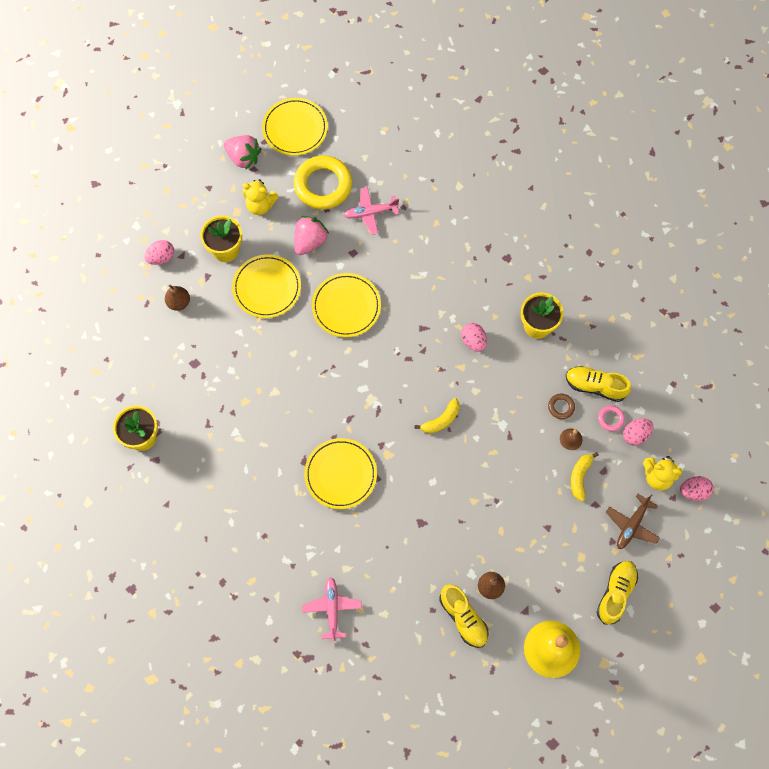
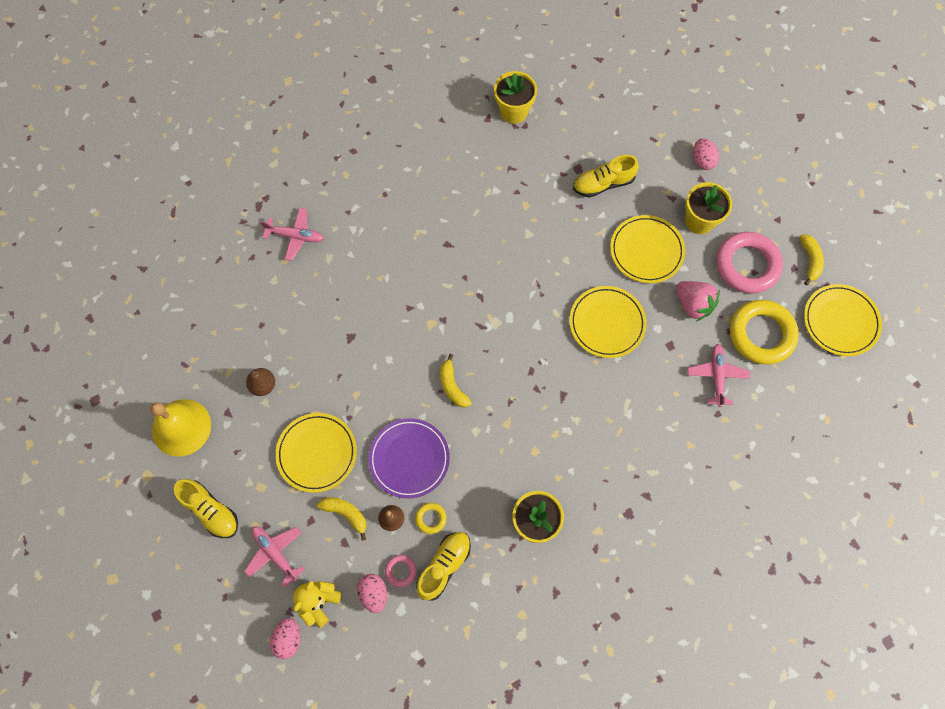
camera: 105 degrees right, 0 degrees up
(179, 302) = (648, 167): brown pear -> none
(243, 158) = (810, 260): pink strawberry -> yellow banana
(260, 205) = (747, 265): yellow teddy bear -> pink ring
(340, 474) = (424, 274): yellow plate -> yellow plate (317, 453)
(463, 618) = (243, 351): yellow shoe -> yellow shoe (603, 184)
(473, 341) = (533, 445): pink egg -> none
(517, 438) = (409, 459): none -> purple plate
(561, 407) = (431, 518): brown ring -> yellow ring
(631, 525) = (275, 553): brown plane -> pink plane

